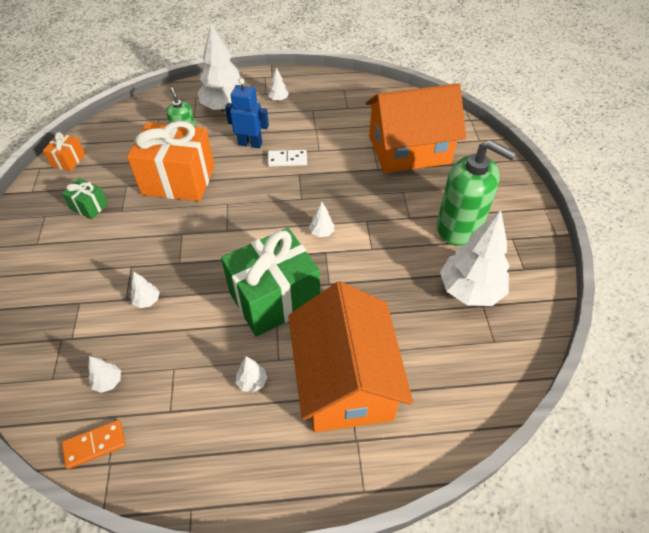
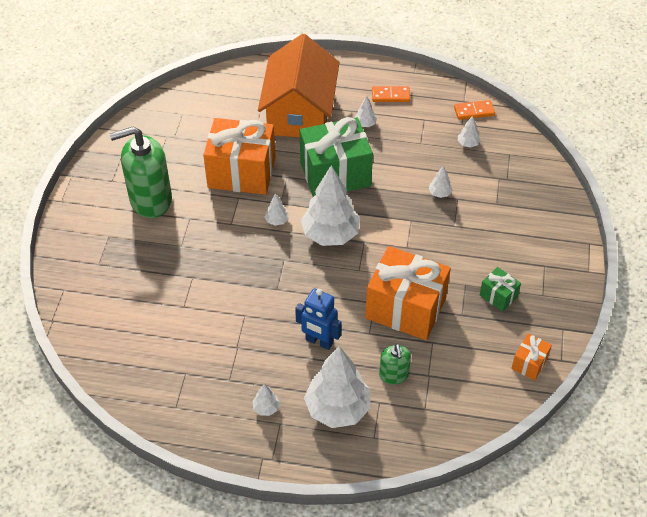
camera: 165 degrees left, 0 degrees up
(223, 445) = (390, 96): none -> orange domino
(287, 159) = (283, 310): white domino -> none
(381, 277) = (241, 173): none -> orange gift
(409, 149) = (146, 294): orange house -> none
(459, 227) = (150, 200): green soap dispenser -> green soap dispenser turned 60 degrees counterclockwise
(470, 290) = (176, 149): white tree -> white tree (330, 234)

